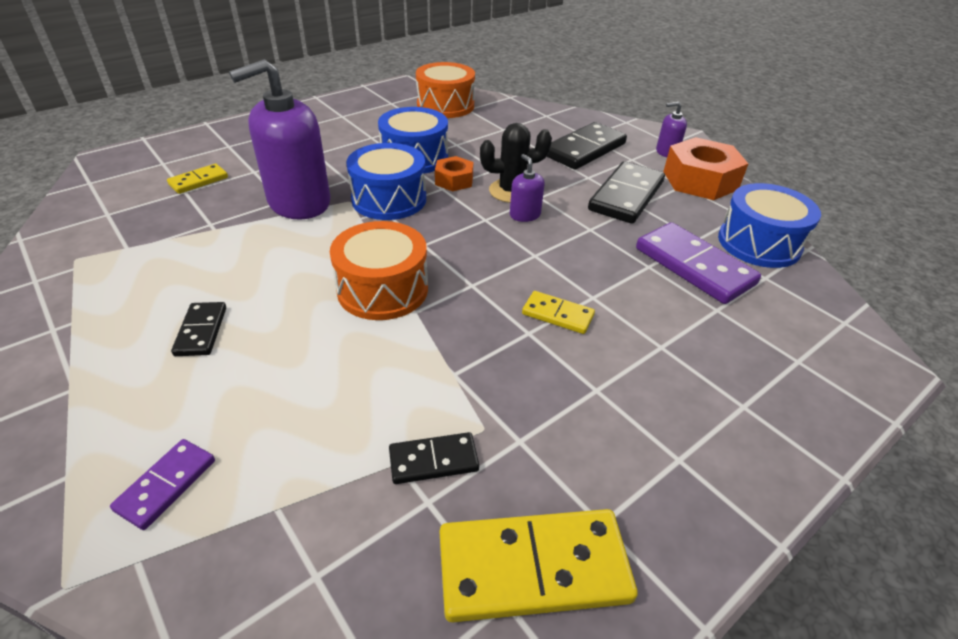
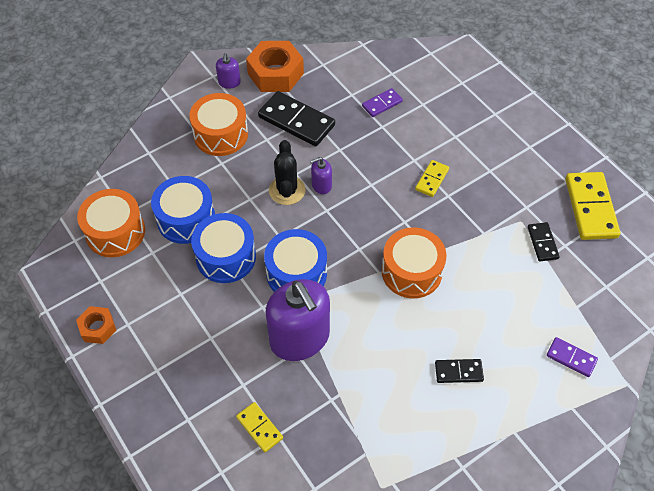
camera: 85 degrees left, 15 degrees up
(454, 180) = (268, 228): orange nut -> orange nut (98, 328)
(584, 150) = (221, 134): black domino -> orange drum
(693, 266) = (382, 104): purple domino -> purple domino, size x0.54
(759, 243) = (357, 65): blue drum -> blue drum (186, 219)

